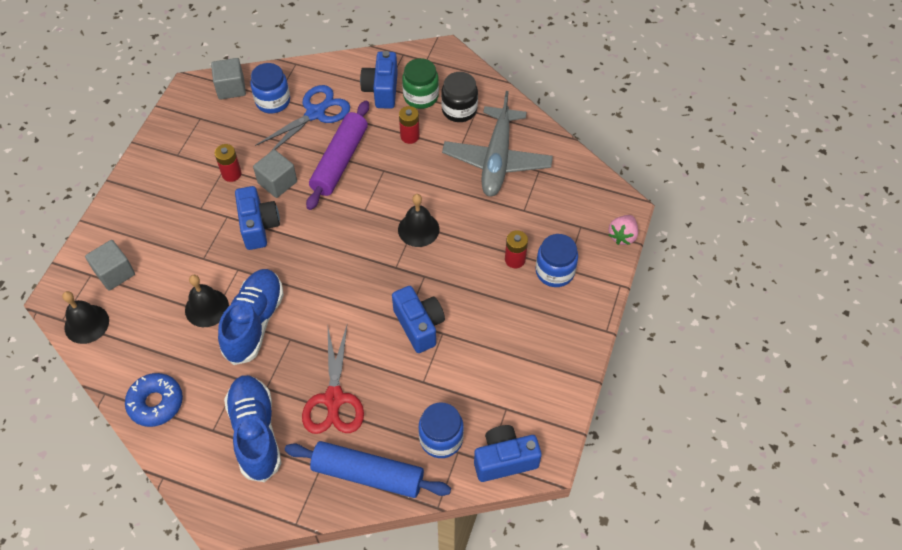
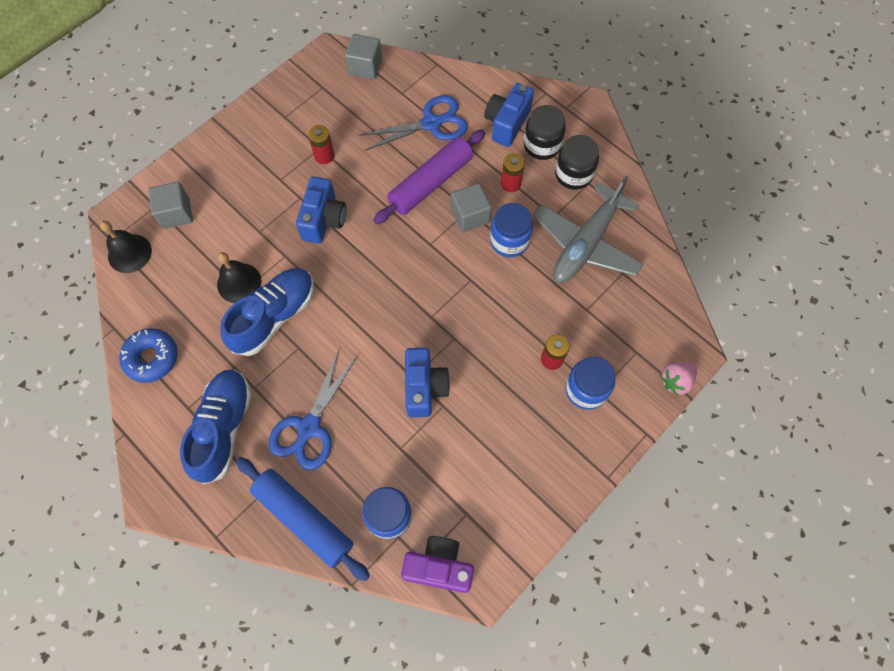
camera: 25 degrees right, 10 degrees up
(273, 101) = (397, 95): blue jar -> blue jar (509, 241)
(277, 182) = (362, 181): grey cube -> grey cube (470, 215)
(334, 399) = (309, 428): red scissors -> blue scissors
(418, 229) = (472, 286): black bell -> none
(421, 96) = (542, 145): green jar -> black jar
(504, 460) = (439, 567): blue camera -> purple camera

